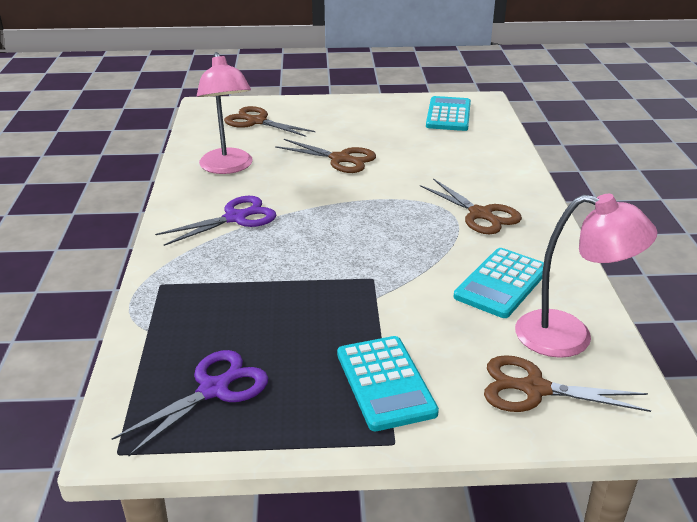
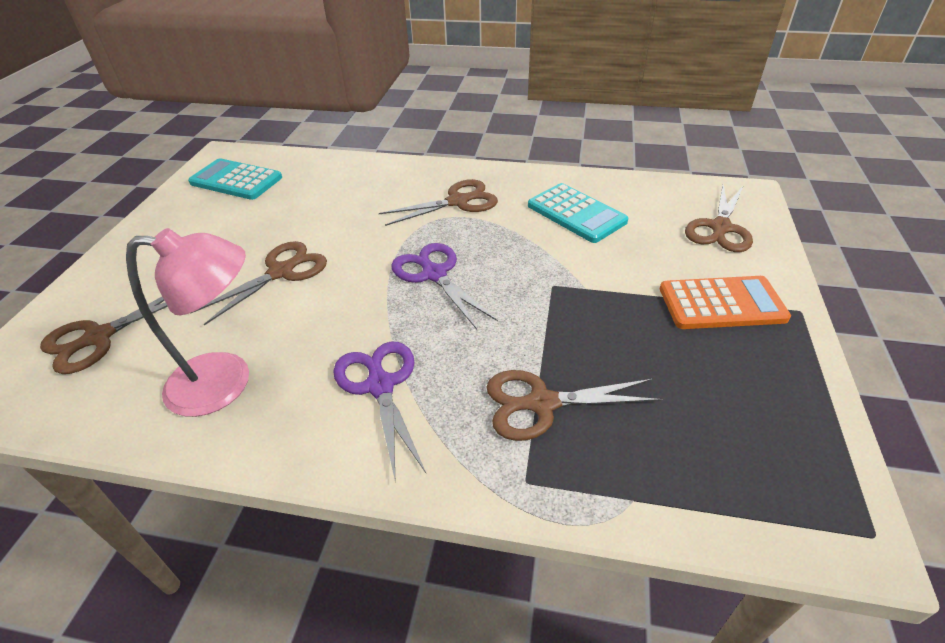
camera: 75 degrees left, 10 degrees up
(214, 389) = (746, 433): purple scissors -> purple scissors (434, 274)
(230, 284) = (541, 404): none -> brown scissors
(385, 383) = (721, 303): turquoise calculator -> orange calculator
(570, 337) = (654, 198): pink lamp -> none

